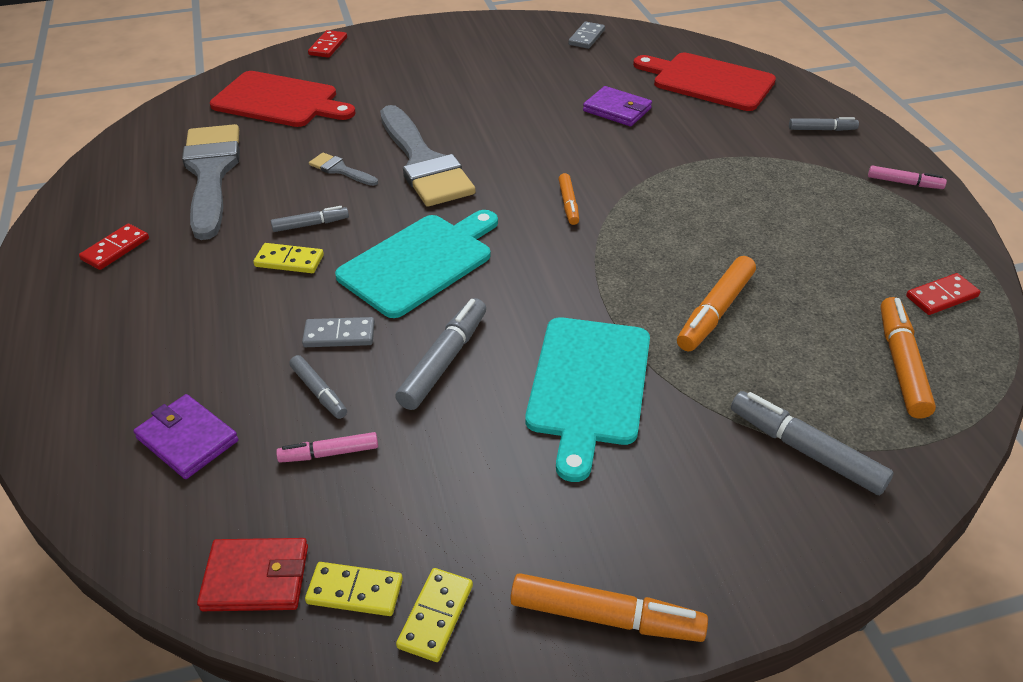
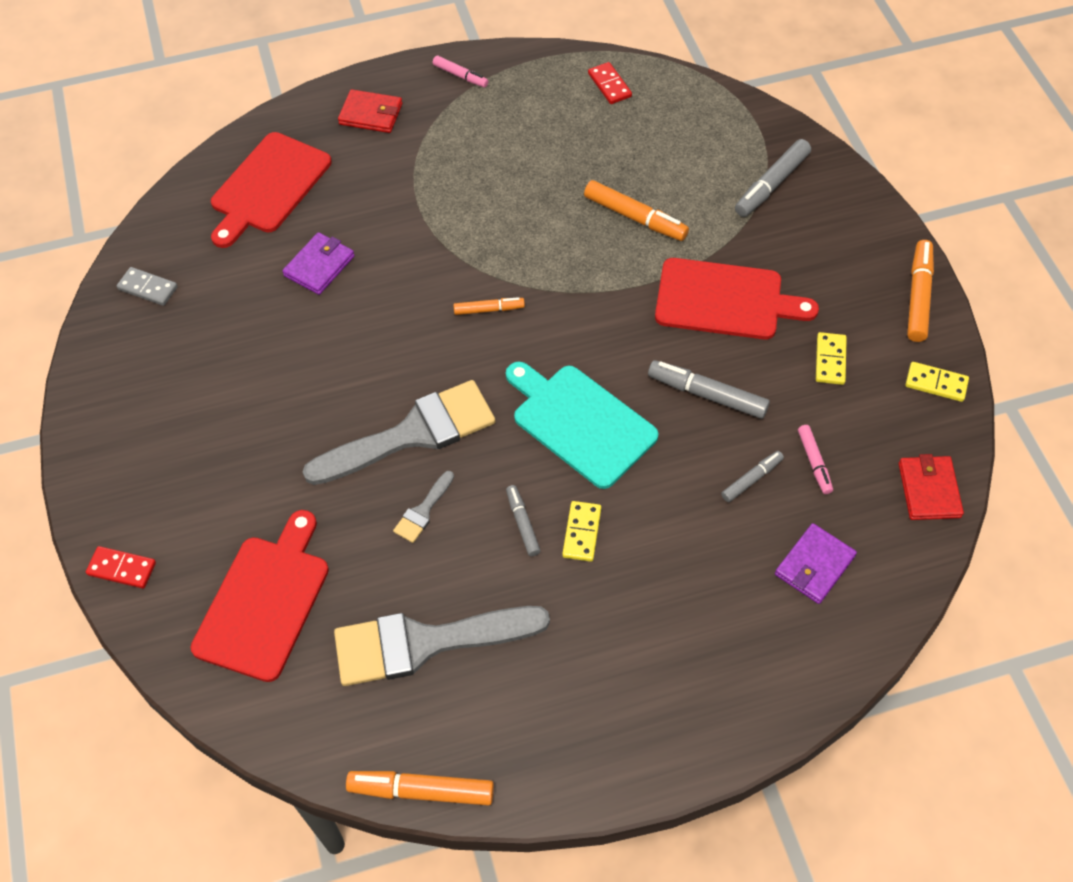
camera: 90 degrees left, 15 degrees up
(115, 249) = (567, 704): red domino -> none
(339, 335) = (683, 474): grey domino -> none
(355, 591) = (927, 430): yellow domino -> yellow domino (830, 360)
(588, 386) = (725, 300): turquoise cutting board -> red cutting board
(822, 129) = (371, 114): grey marker -> red wallet
(901, 364) = (684, 121): orange marker -> orange marker (421, 791)
(904, 183) = (460, 76): pink marker -> pink marker turned 105 degrees clockwise

